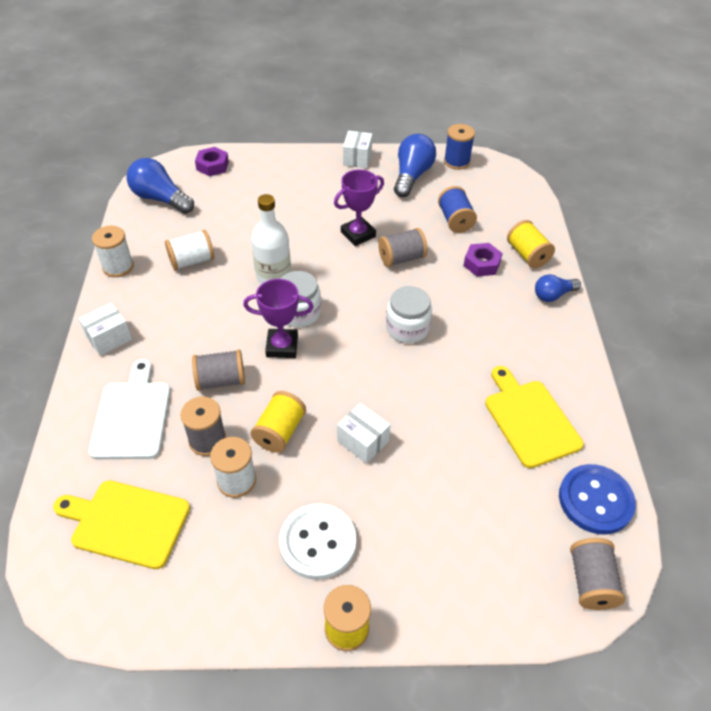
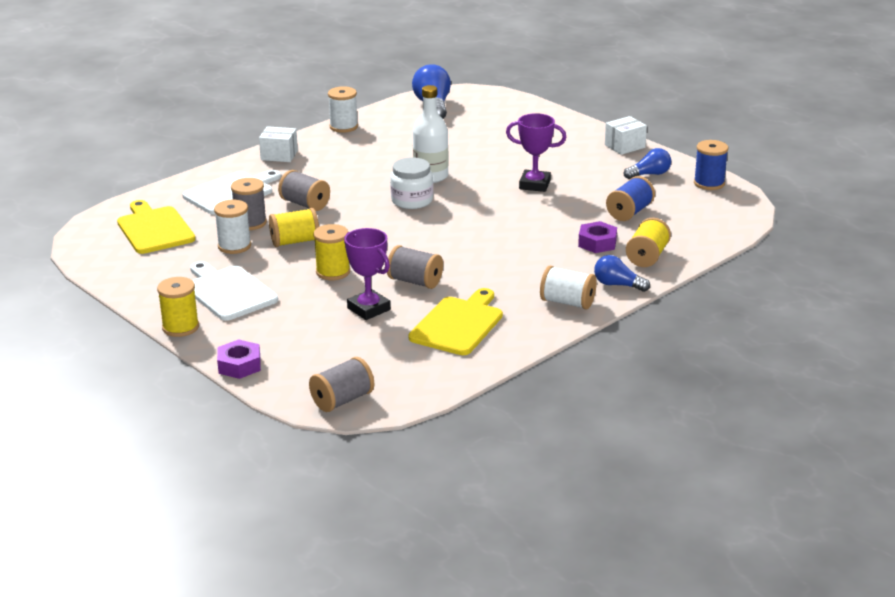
camera: 50 degrees right, 20 degrees down
(192, 261) = (393, 145): white spool -> white spool (567, 302)
(212, 166) = (503, 104): purple nut -> purple nut (239, 365)
(282, 346) = (369, 209): purple trophy -> purple trophy (368, 309)
(318, 542) = (228, 292): white button -> white cutting board
(363, 441) = (333, 272): white box -> yellow spool
(401, 258) = (540, 211): grey spool -> grey spool (415, 281)
(407, 328) = (468, 243): white jar -> none
(412, 176) = (649, 174): blue light bulb -> blue light bulb, size x0.62
(595, 500) = (421, 377): blue button -> none

